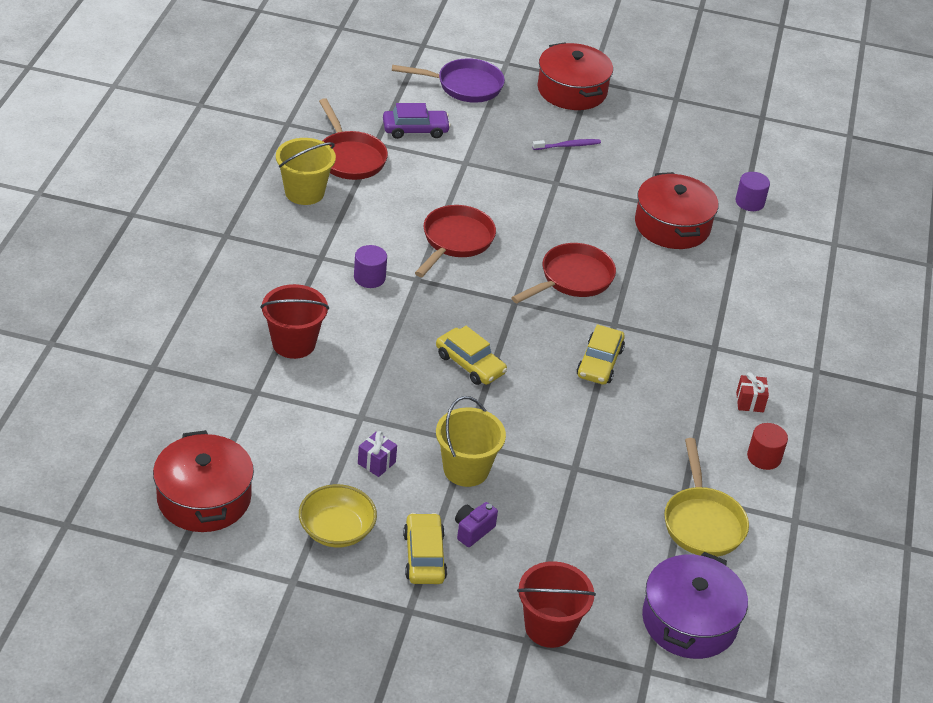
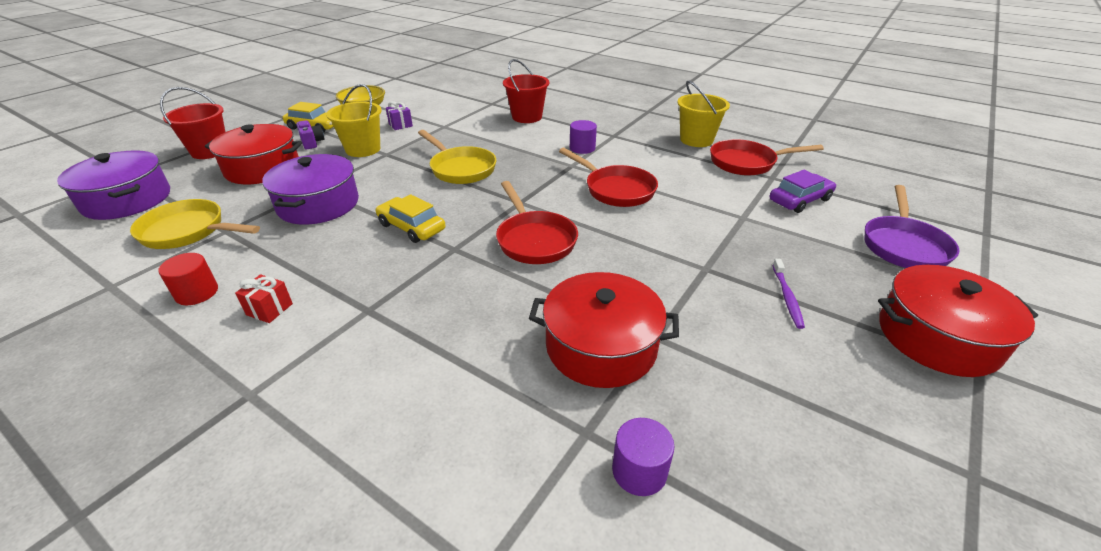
camera: 115 degrees right, 5 degrees down
(204, 498) = (424, 85): red pot -> red pot (262, 168)
(415, 130) = (800, 200): purple car -> purple car turned 135 degrees counterclockwise
(470, 364) = (460, 169): yellow car -> yellow pan
(602, 448) = (318, 204): none -> purple pot

